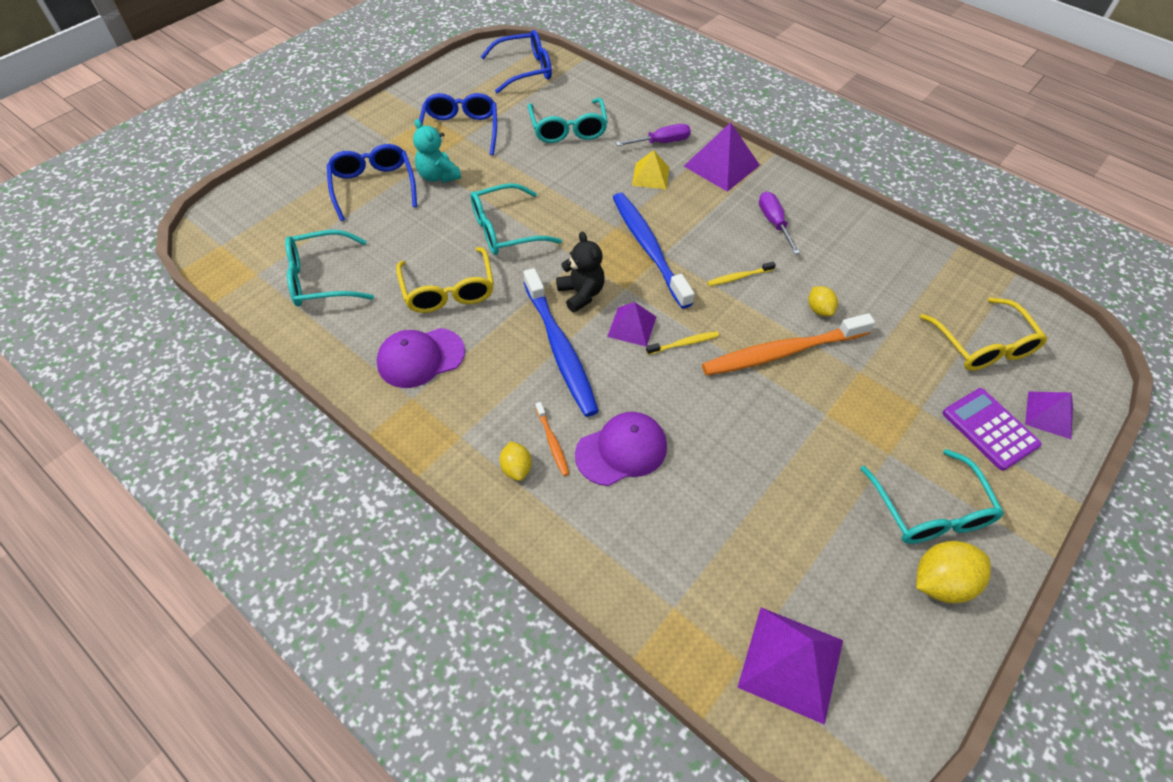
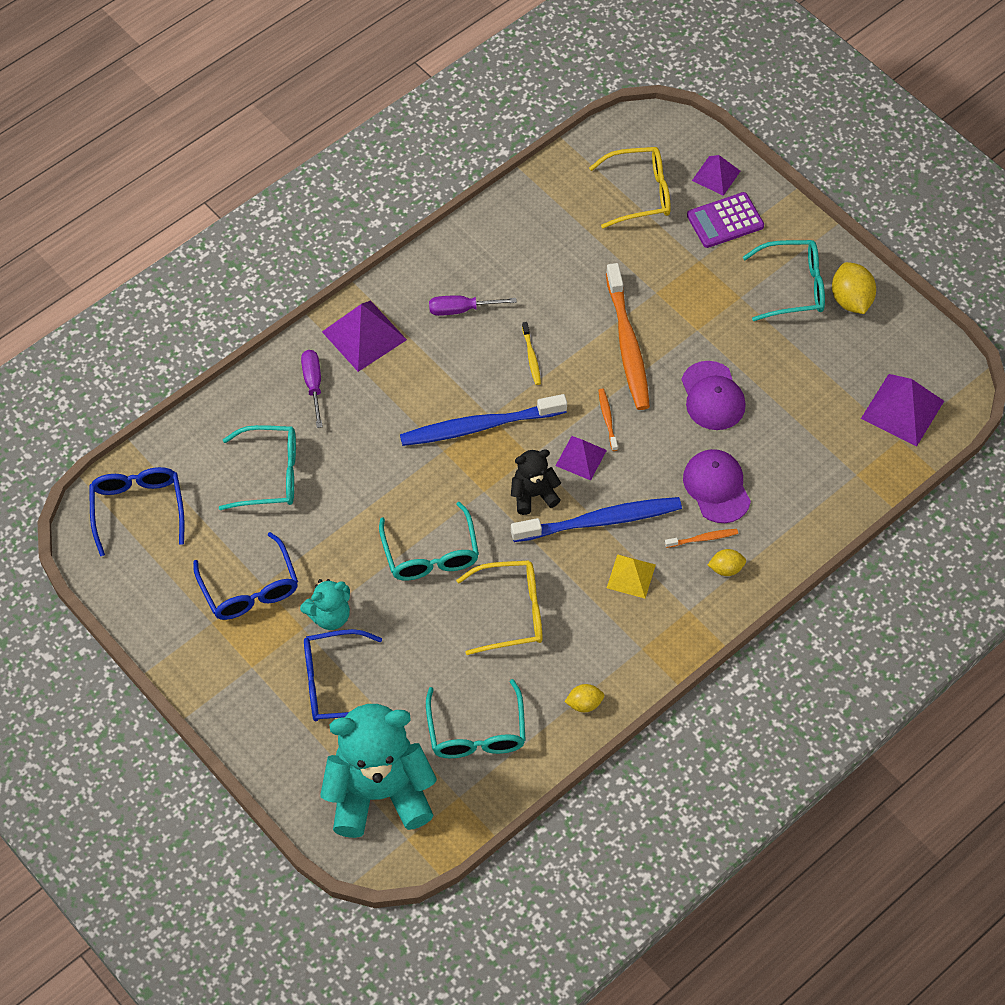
camera: 80 degrees left, 5 degrees up
(267, 223) = (379, 793): none -> turquoise teddy bear
(420, 358) = (595, 640): purple cap -> purple cap (712, 396)
(460, 131) = (250, 588): blue glasses -> blue glasses turned 120 degrees counterclockwise
(650, 176) = (369, 405): yellow pyramid -> yellow pyramid (631, 576)
(684, 343) = (607, 419): yellow toothbrush -> orange toothbrush
(819, 310) = (582, 303): yellow lemon -> yellow lemon (584, 704)

